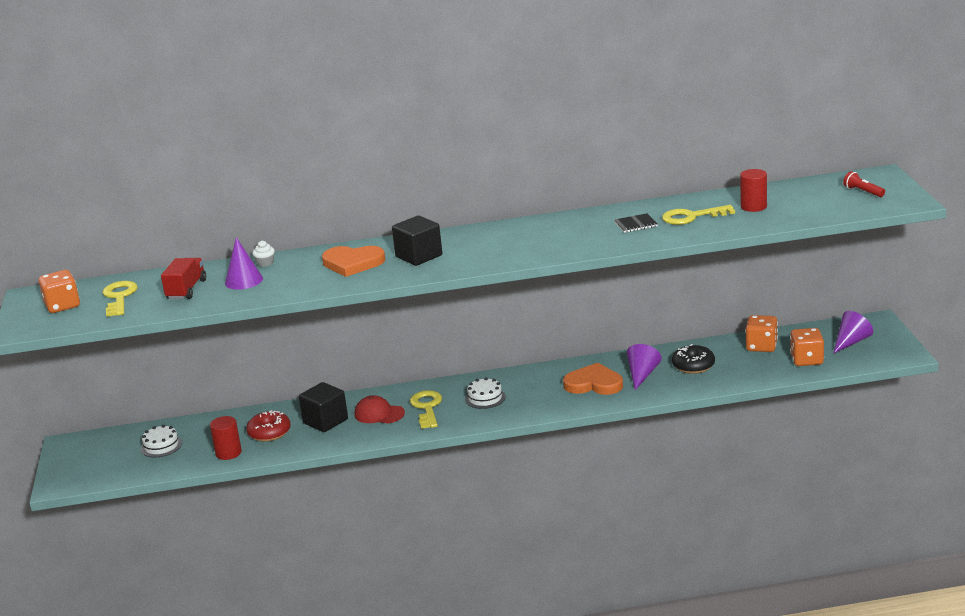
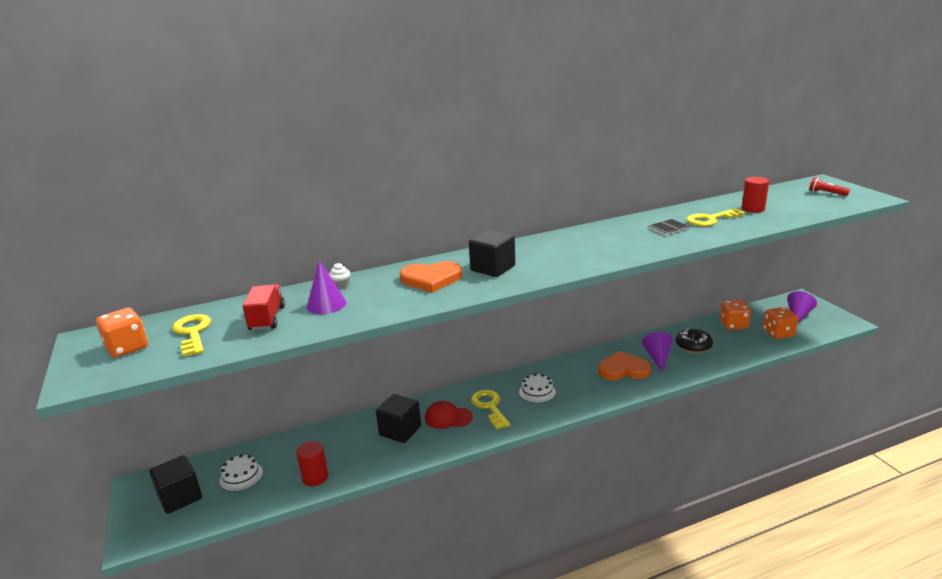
camera: 15 degrees left, 0 degrees up
(103, 457) = (180, 497): none -> black cube
(269, 433) = (349, 449): red donut -> none

